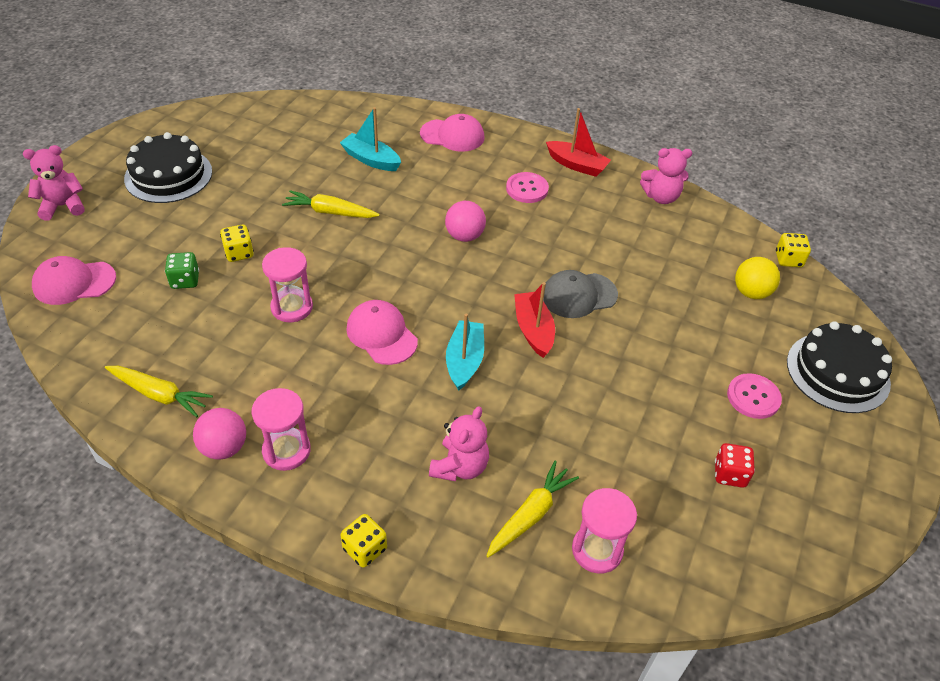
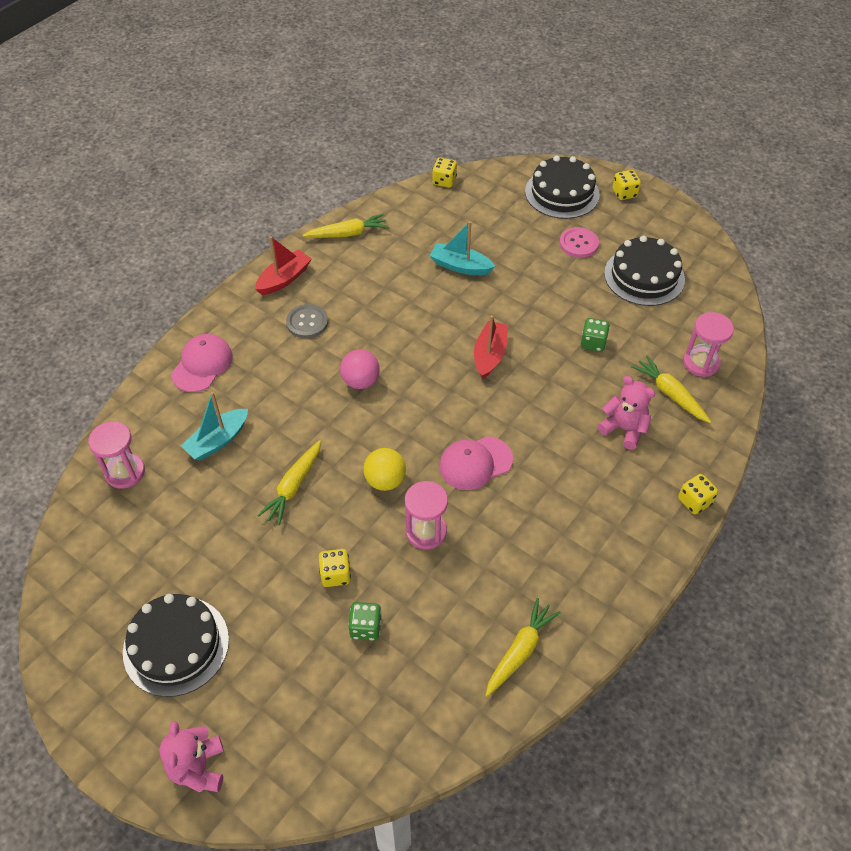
camera: 75 degrees left, 5 degrees up
(74, 282) = (342, 744): pink cap -> none
(224, 447) = (589, 596): pink ball -> none
(286, 450) = (597, 548): pink hourglass -> pink hourglass (125, 472)
(464, 361) = (516, 408): turquoise boat -> turquoise boat (460, 266)
(527, 189) = (307, 322): pink button -> grey button
(533, 330) = (490, 355): red boat -> red boat turned 105 degrees clockwise
(578, 295) = (455, 317): grey cap -> none
(587, 425) = (593, 343): none -> green dice
(661, 197) = (347, 233): pink teddy bear -> yellow carrot
(729, 474) = (644, 276): red dice -> black cake
(751, 292) = (475, 213): yellow ball -> yellow ball (385, 480)
(881, 441) = (624, 193): none -> yellow dice

